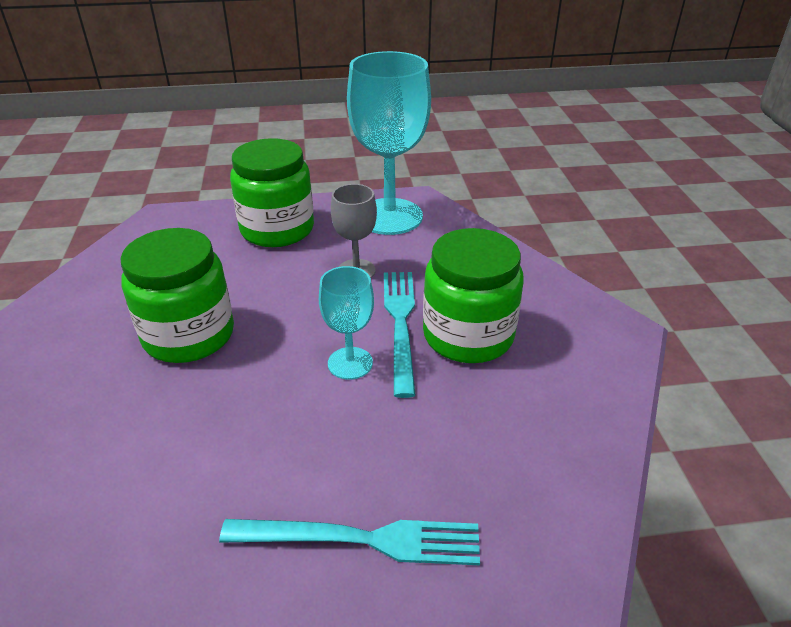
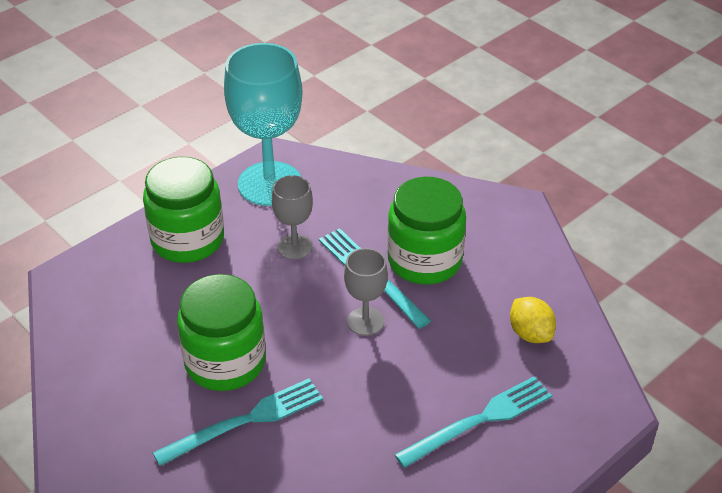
camera: 35 degrees left, 5 degrees up
(140, 396) = (245, 421): none -> turquoise fork
(350, 363) = (365, 321): turquoise goblet -> grey goblet
(520, 470) = (530, 333): none -> yellow lemon

